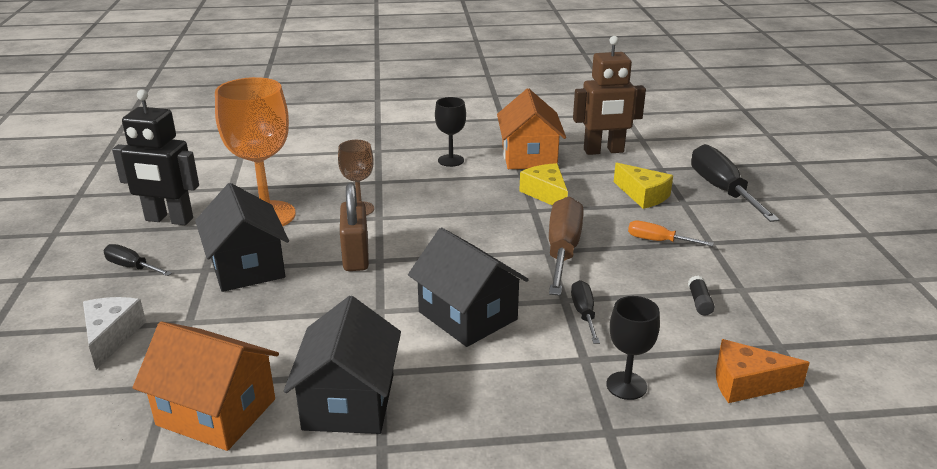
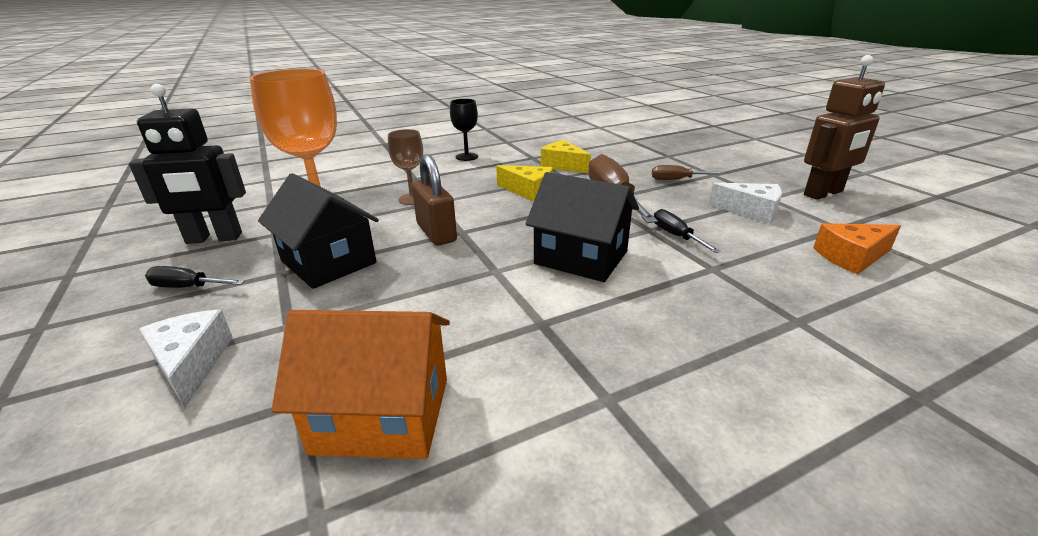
camera: 20 degrees left, 0 degrees up
(349, 401) = (532, 360): black house -> none
(529, 156) = (527, 146): orange house -> none
(603, 151) = (580, 136): brown robot -> brown robot (823, 193)
(626, 386) = (769, 280): black goblet -> none
(643, 195) = (635, 156): yellow cheese -> yellow cheese (528, 191)
(658, 241) = (677, 180): orange screwdriver -> brown screwdriver
(699, 302) = (751, 211): black glue stick -> white cheese
(722, 190) = (685, 145): black screwdriver -> none

